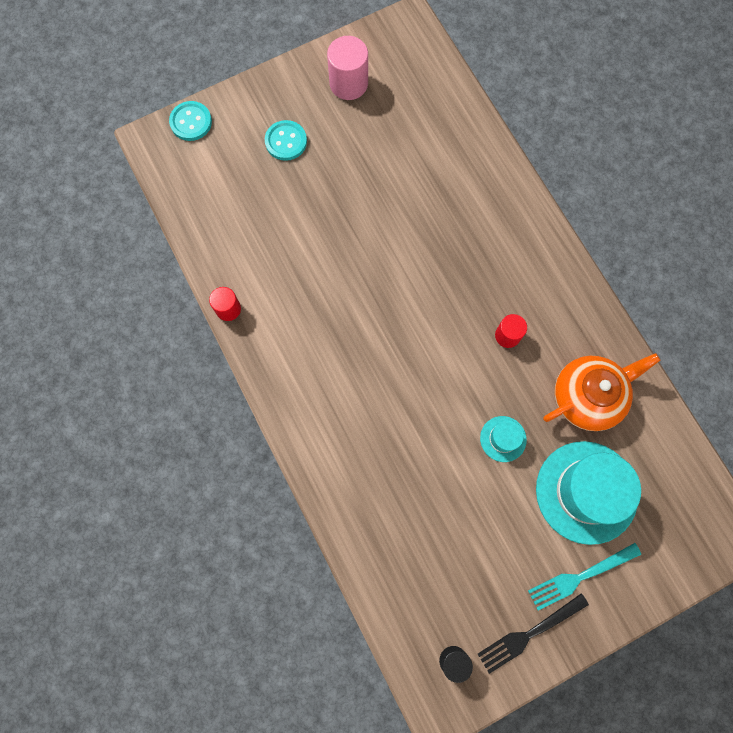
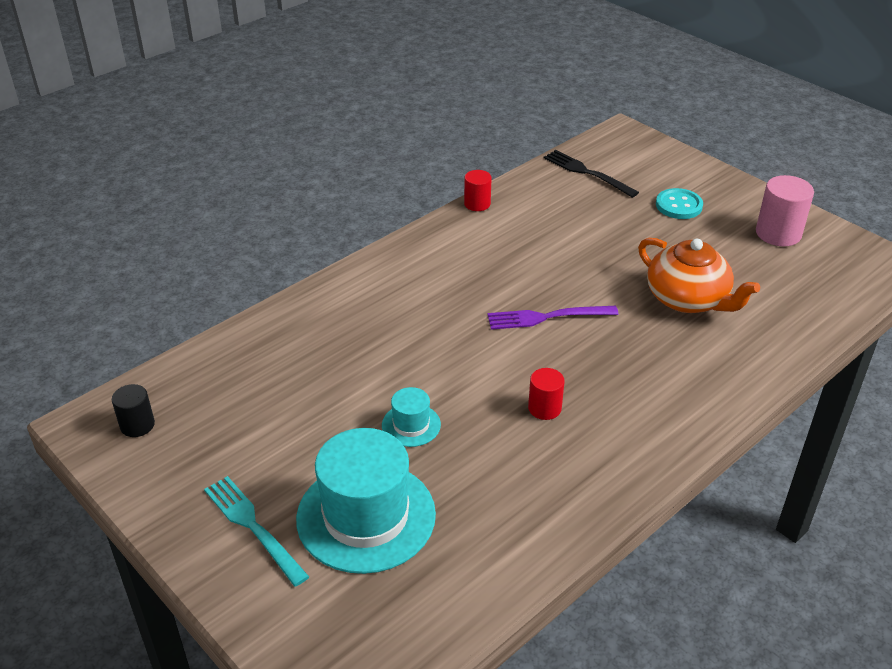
camera: 75 degrees right, 35 degrees down
(191, 122) = (657, 148): turquoise button -> none
(405, 300) = (546, 317): none -> purple fork
(529, 634) = (174, 487): black fork -> black fork (586, 172)
(588, 396) = (496, 498): orange teapot -> orange teapot (688, 299)

